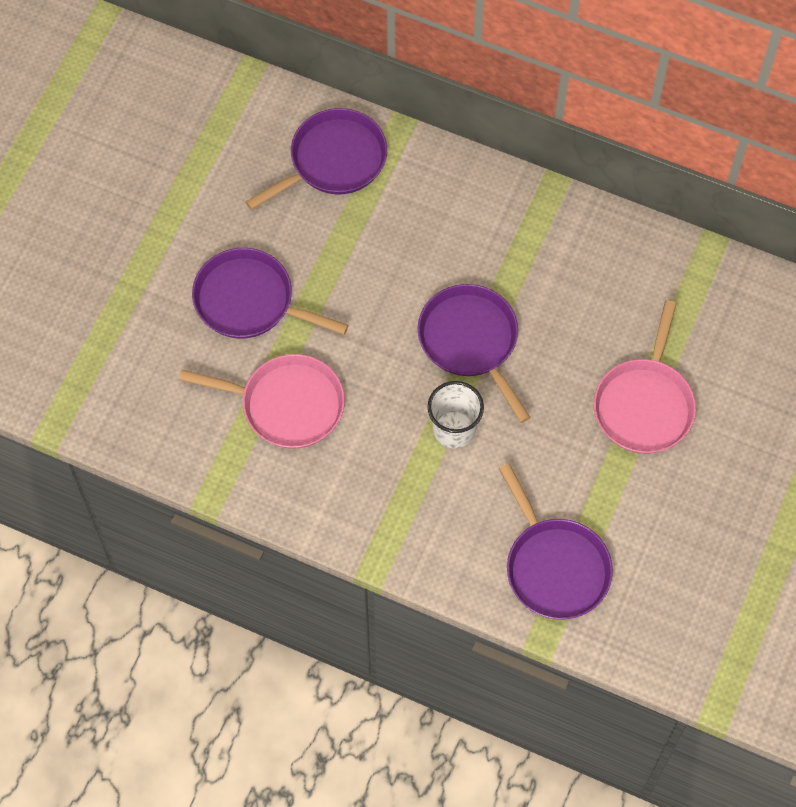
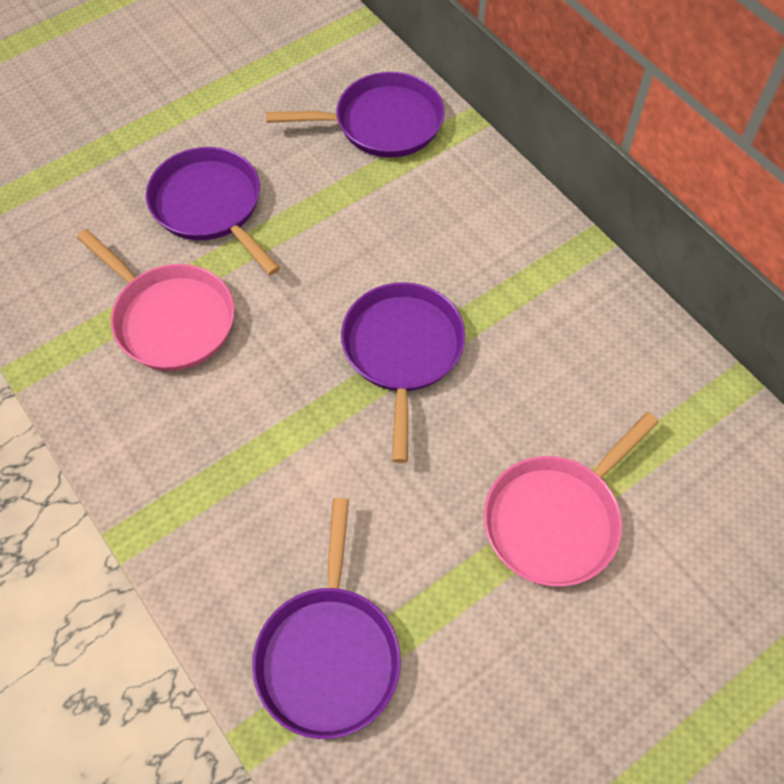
camera: 30 degrees right, 5 degrees down
(454, 429) = (321, 433): white cup -> none

